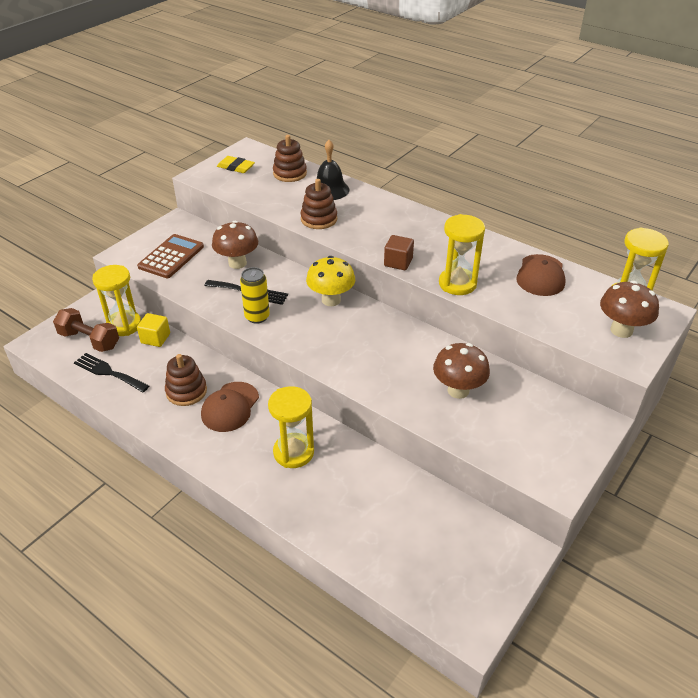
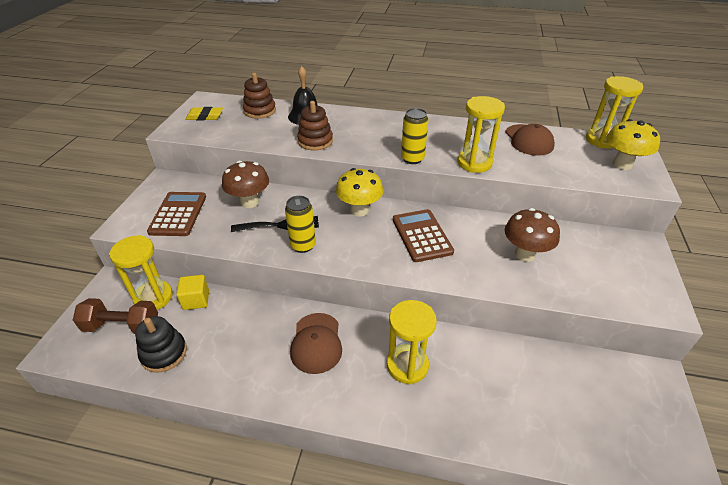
camera: 25 degrees left, 0 degrees up
(108, 372) = (164, 353): black fork -> black stacking toy
(186, 391) = (262, 343): brown stacking toy -> none
(371, 341) = (421, 235): none -> brown calculator
(398, 262) = (412, 159): brown cube -> yellow can
(621, 330) = (622, 164): brown mushroom -> yellow mushroom

